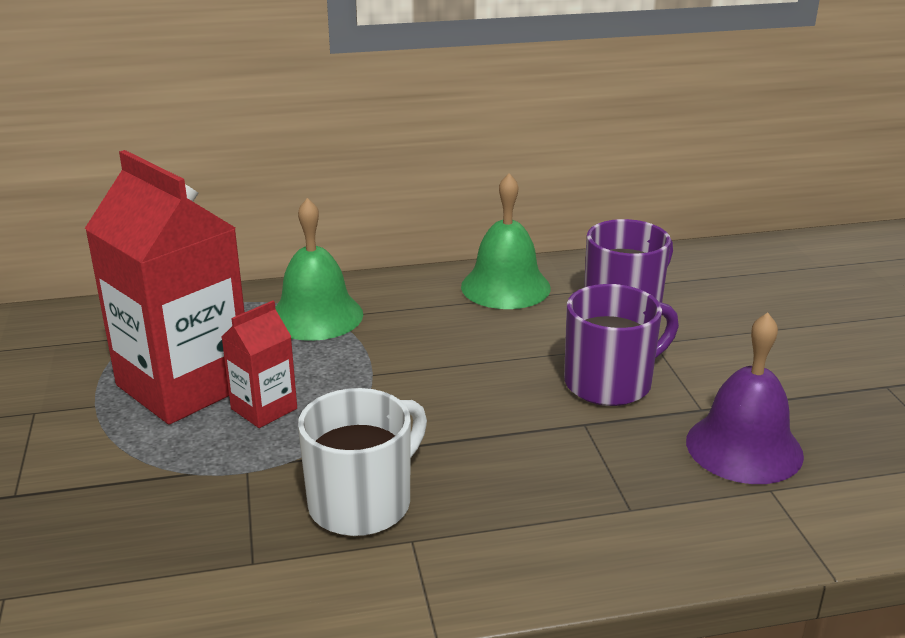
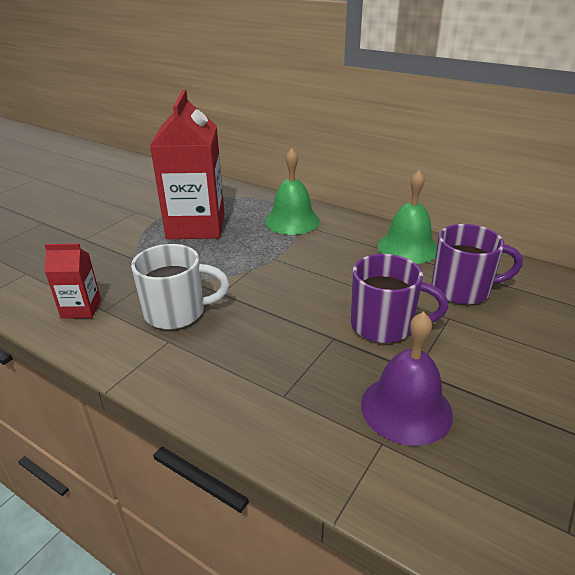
camera: 45 degrees right, 5 degrees up
(264, 409) = (207, 251): red carton -> red carton (81, 309)

